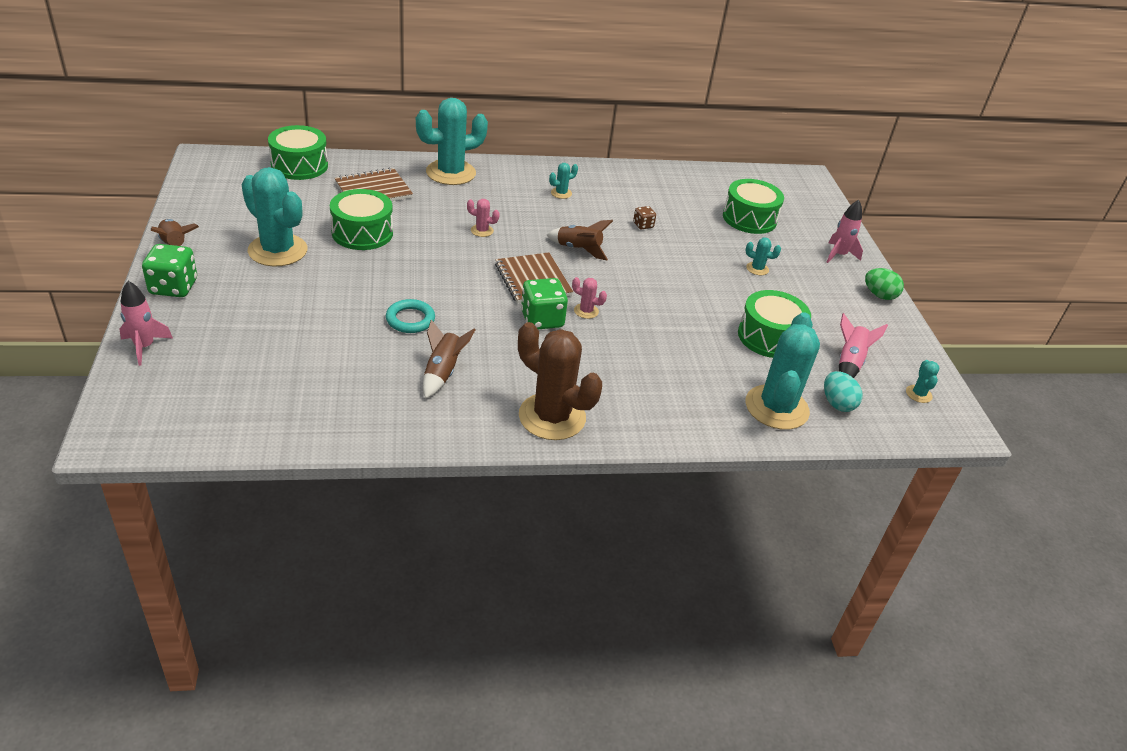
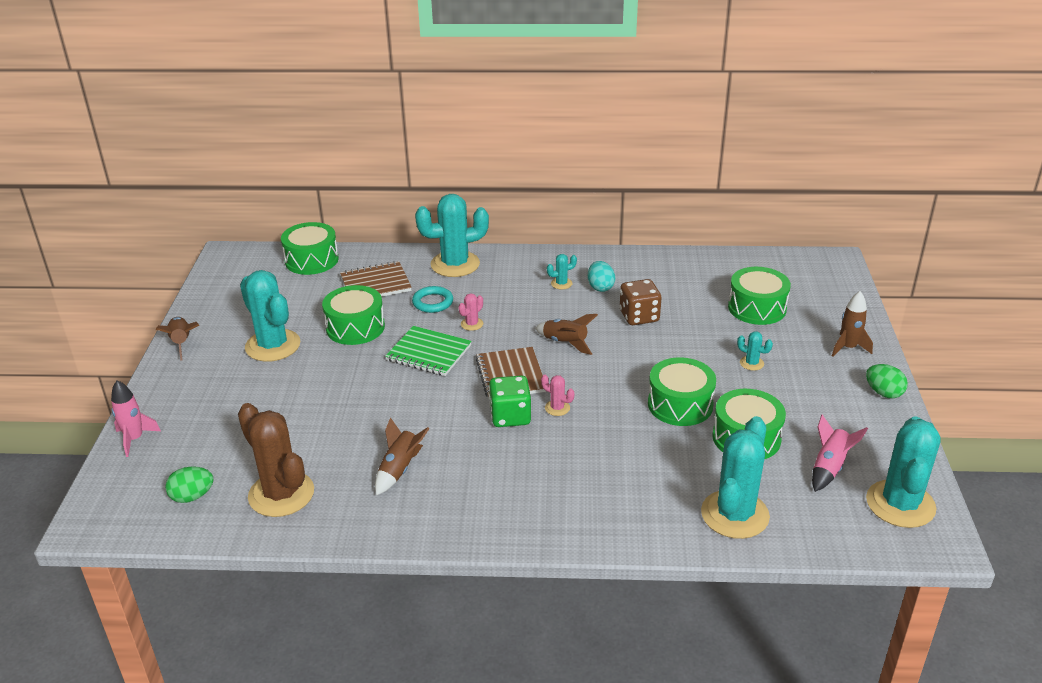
camera: 15 degrees right, 5 degrees down
(173, 287) = (172, 382): green dice -> none
(225, 405) = (192, 496): none -> green egg
(410, 319) = (381, 415): turquoise ring -> turquoise ring (433, 302)
(445, 258) = (429, 353): none -> green notebook
(482, 231) = (472, 324): pink cactus -> pink cactus turned 75 degrees counterclockwise
(552, 417) = (496, 517): brown cactus -> brown cactus (281, 494)
(643, 225) = (639, 316): brown dice -> brown dice, size x1.92
(701, 307) = (680, 405): none -> green drum
(837, 403) = (803, 512): turquoise egg -> turquoise egg (600, 287)
(839, 255) = (848, 348): pink rocket -> brown rocket
(918, 394) = (900, 504): turquoise cactus -> turquoise cactus, size x2.35

